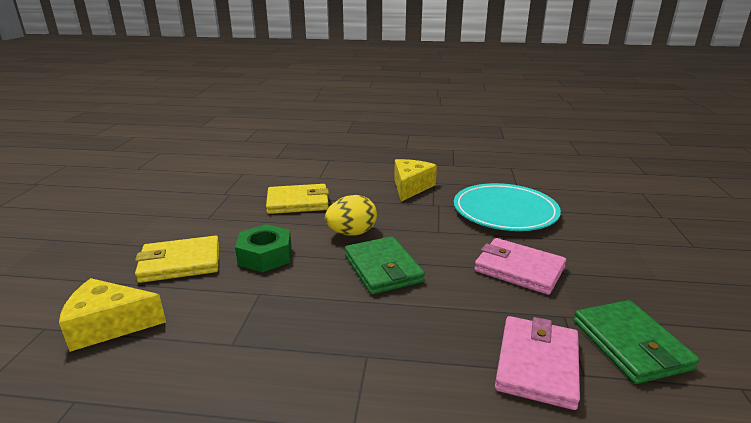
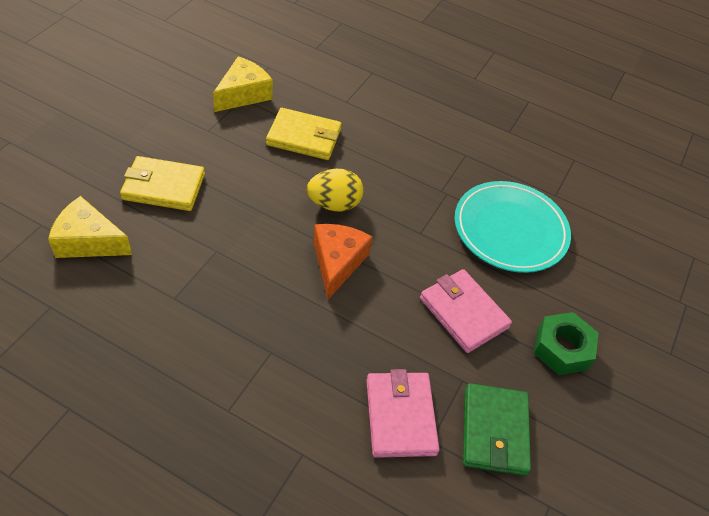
camera: 15 degrees right, 25 degrees up
(265, 256) = (240, 205): green nut -> green nut (562, 349)
(383, 268) = (337, 263): green wallet -> orange cheese
(410, 187) = (435, 154): yellow cheese -> yellow cheese (243, 94)
(537, 364) = (400, 416): pink wallet -> pink wallet turned 45 degrees counterclockwise

